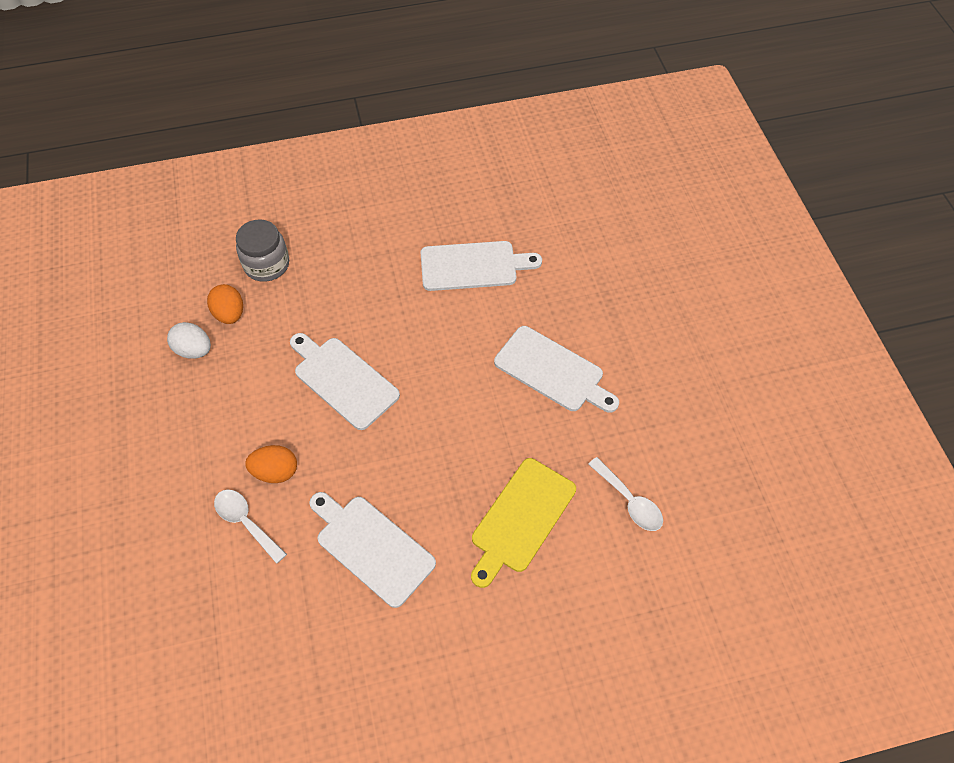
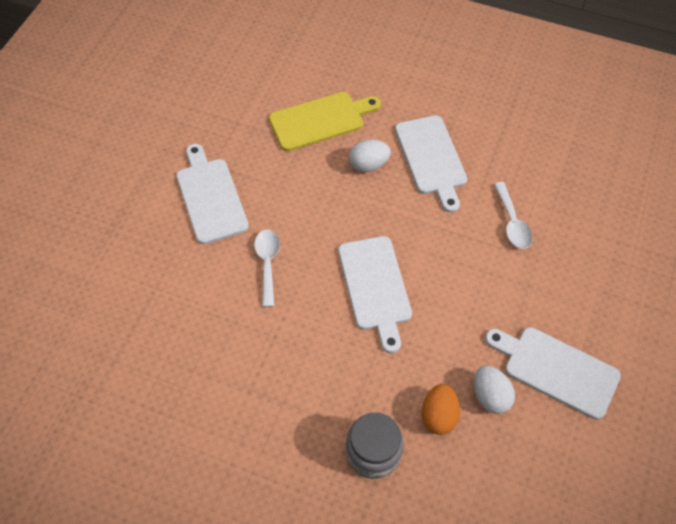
camera: 145 degrees left, 0 degrees up
(275, 472) = (471, 245): orange egg -> none
(432, 497) = (368, 165): none -> white egg
(473, 266) = (188, 324): white cutting board -> white cutting board (556, 369)
(629, 501) = (243, 92): white spoon -> white spoon (267, 263)

